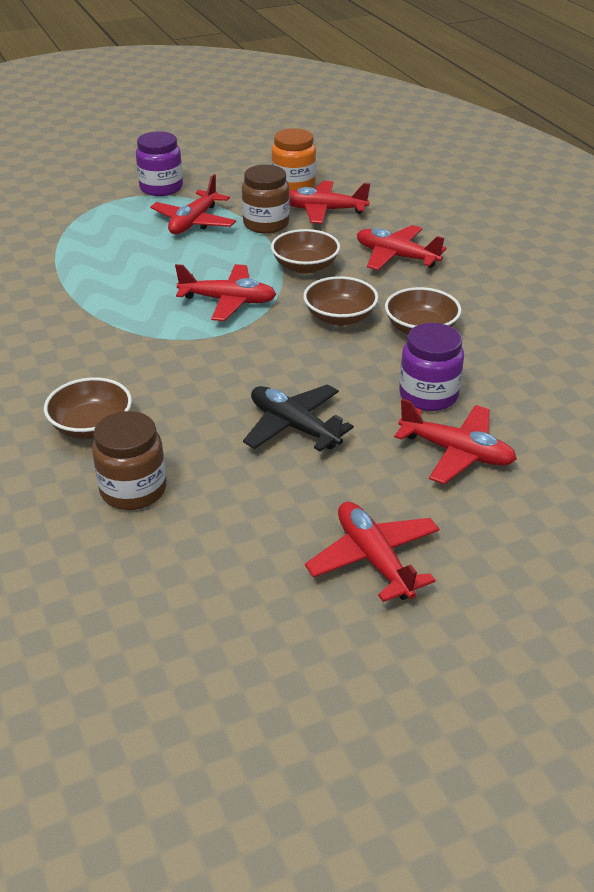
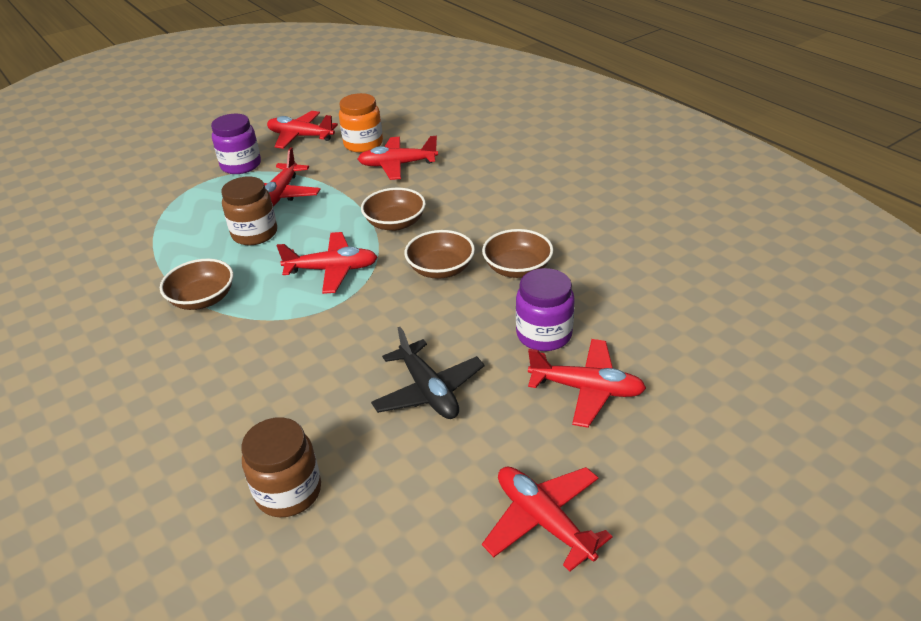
camera: 10 degrees left, 0 degrees up
(92, 426) = (230, 428): brown bowl -> brown bowl (203, 299)
(266, 224) = (348, 186): brown jar -> brown jar (255, 233)
(294, 426) = (428, 391): black plane -> black plane turned 150 degrees counterclockwise
(396, 256) = (475, 200): red plane -> red plane (300, 136)

